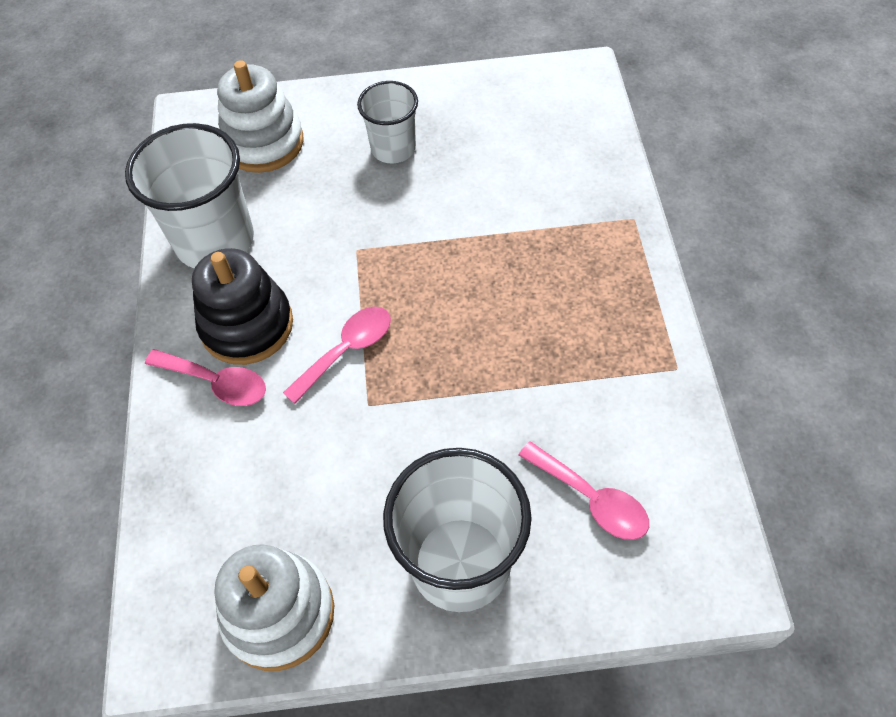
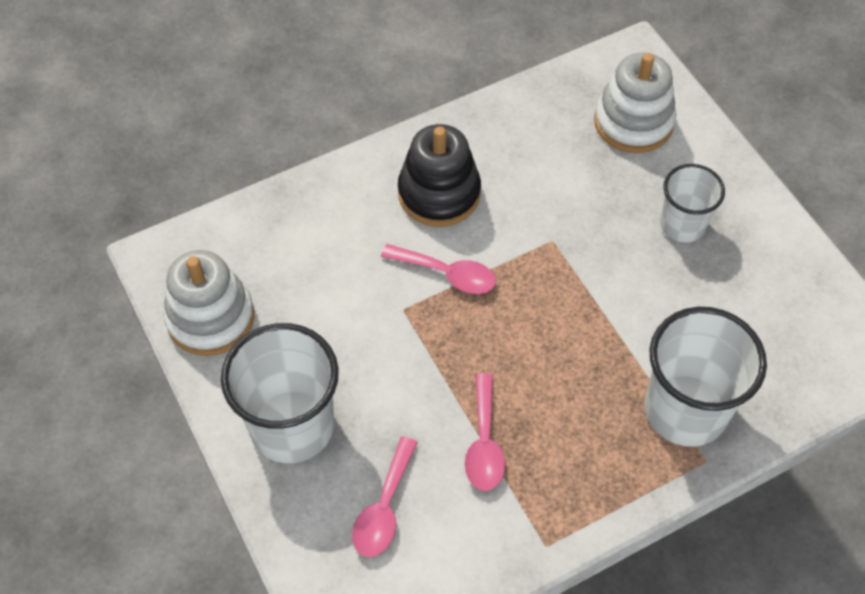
camera: 65 degrees right, 0 degrees up
(215, 241) = (510, 134): white cup -> white cup (685, 410)
(216, 382) = (378, 196): pink spoon -> pink spoon (484, 443)

